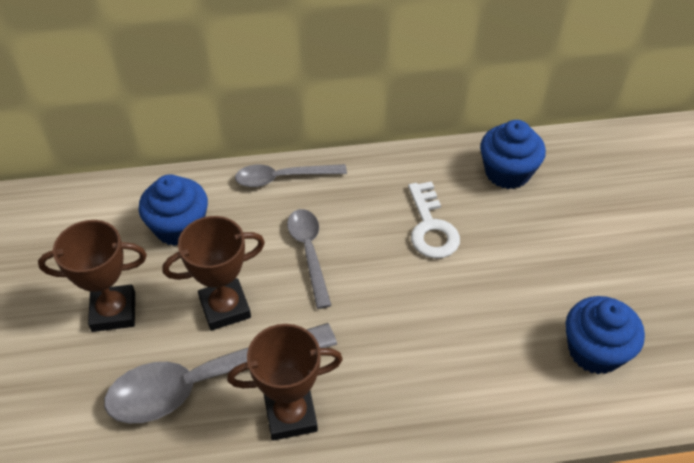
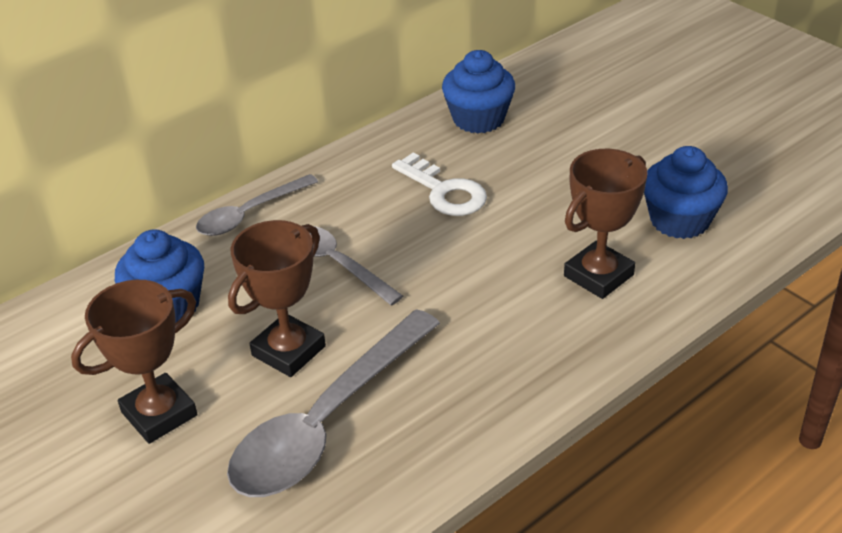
camera: 30 degrees left, 10 degrees down
(290, 415) = (444, 406): brown trophy -> brown trophy (598, 275)

